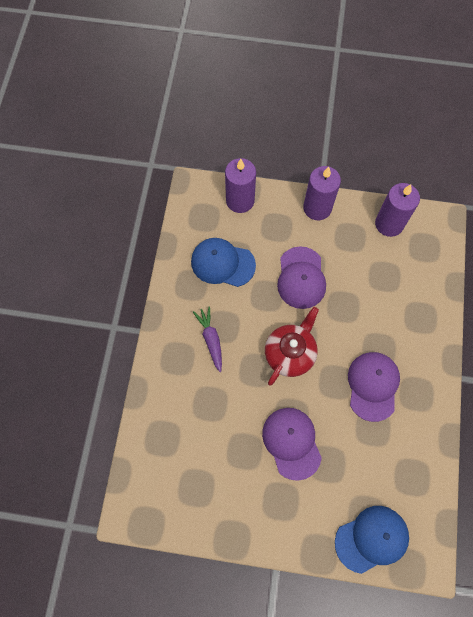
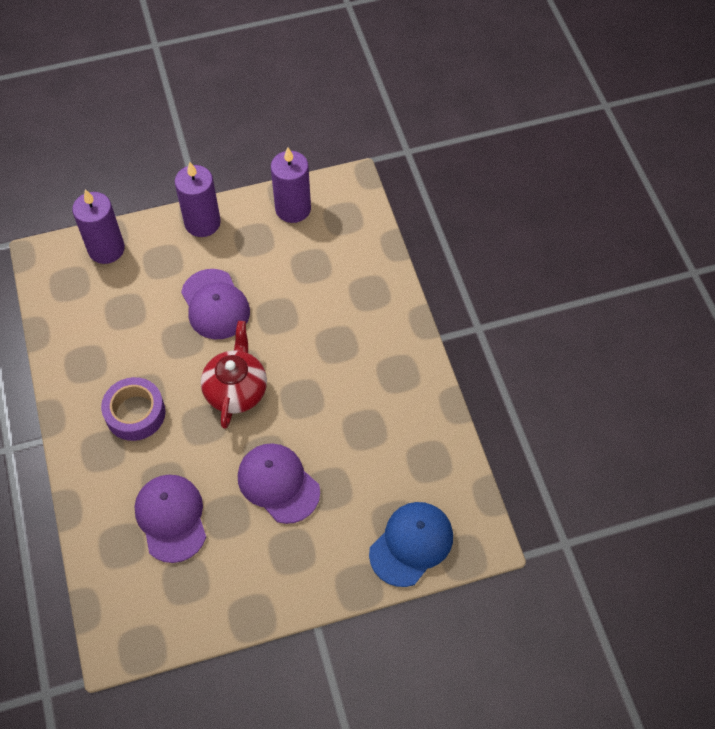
camera: 25 degrees left, 10 degrees down
(211, 339) = (135, 413): purple carrot -> purple tape
(222, 263) = (114, 325): blue cap -> none
(373, 386) = (346, 385): purple cap -> purple cap (171, 518)

